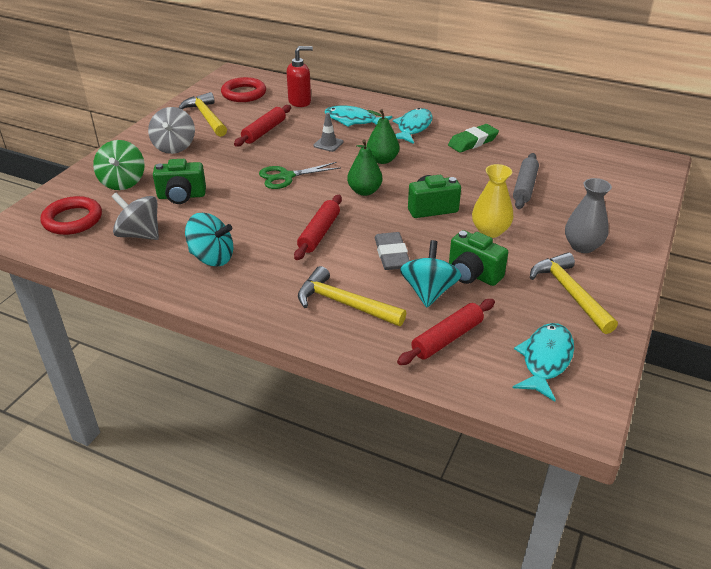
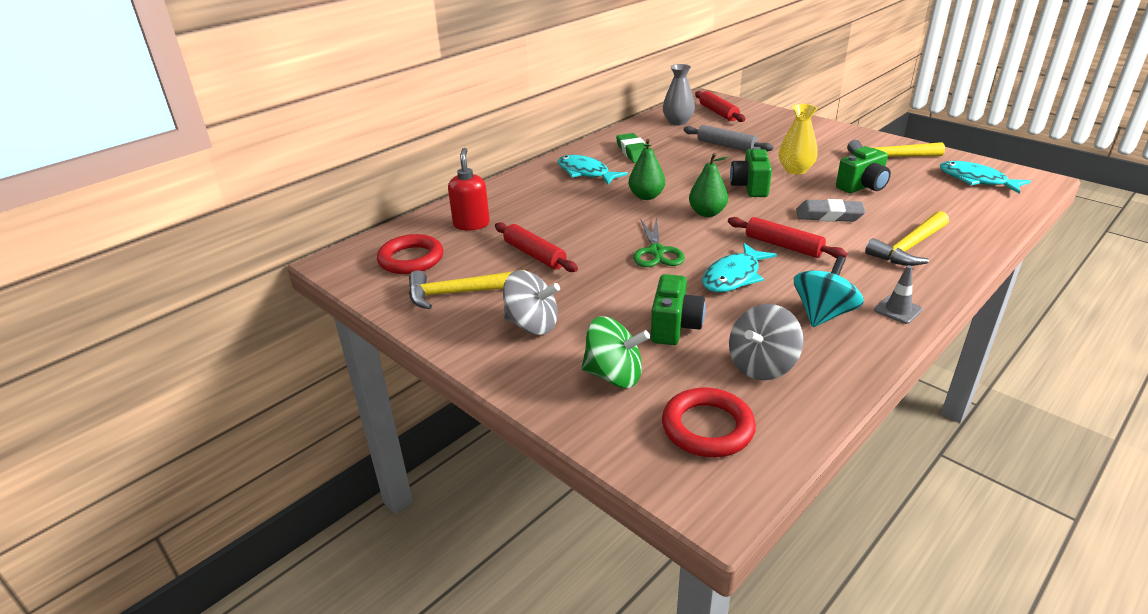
camera: 70 degrees left, 5 degrees down
(328, 144) = (593, 219): grey traffic cone -> grey traffic cone (898, 310)
(353, 121) = (547, 199): turquoise fish -> turquoise fish (734, 276)
(428, 292) = (889, 208): turquoise spinning top -> none
(447, 338) = (955, 210): red rolling pin -> red rolling pin (718, 113)
(582, 246) = (824, 142): grey vase -> grey vase (678, 122)

